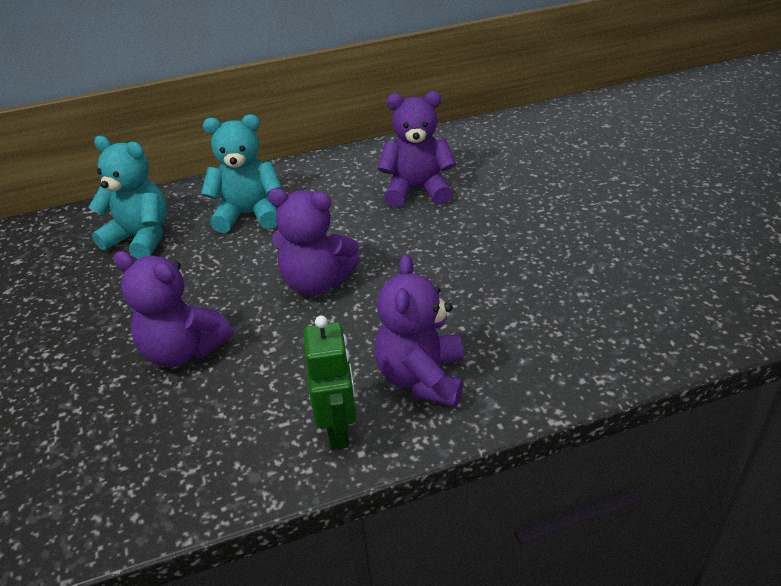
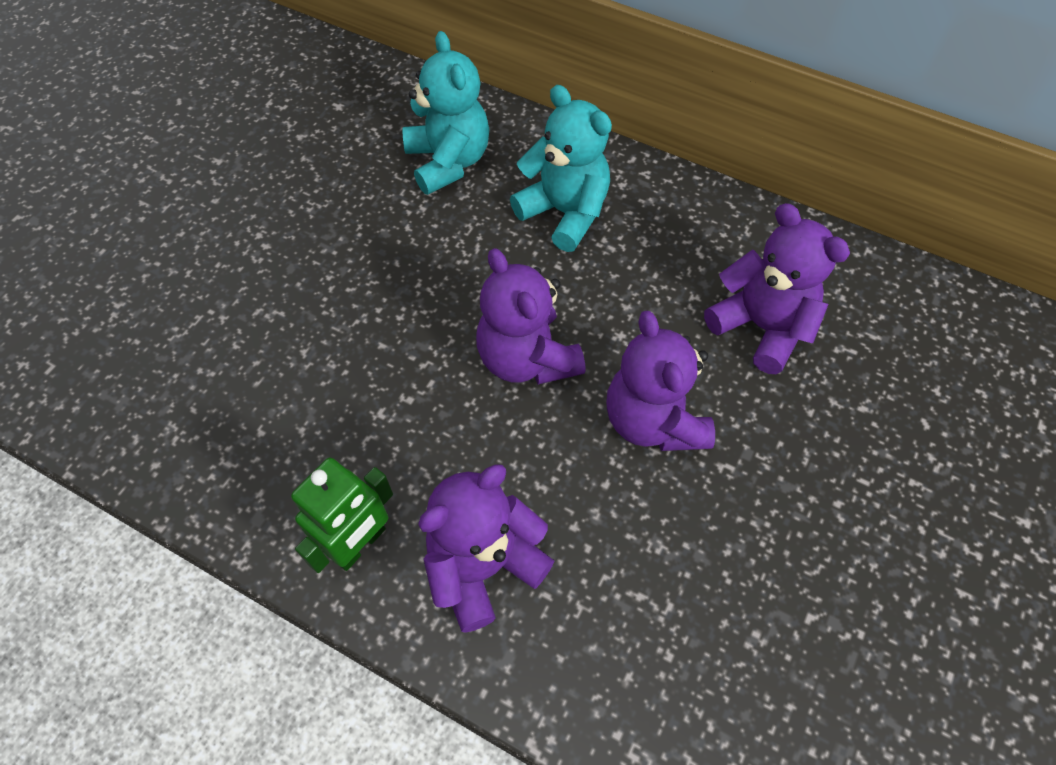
camera: 45 degrees right, 20 degrees up
(183, 350) = (346, 330): purple teddy bear -> purple teddy bear (653, 420)

